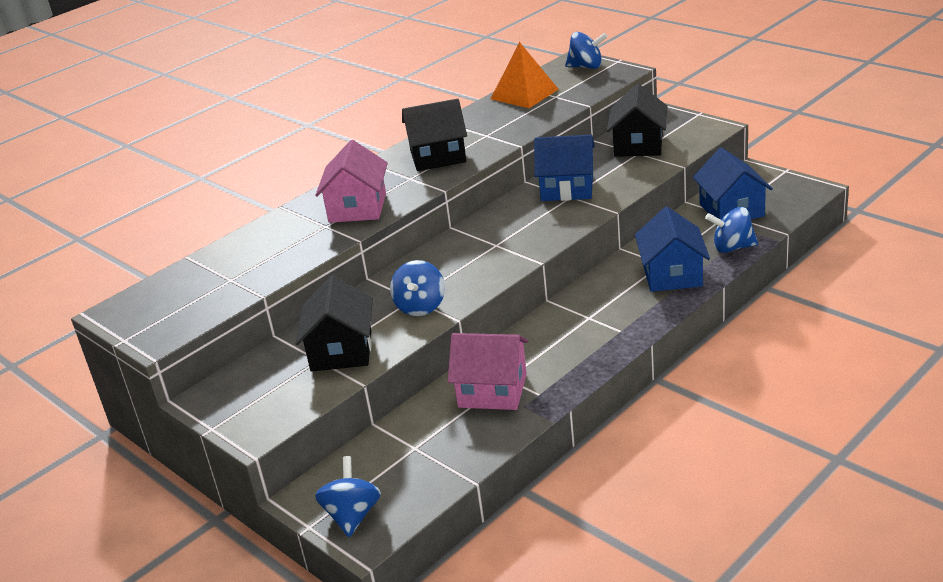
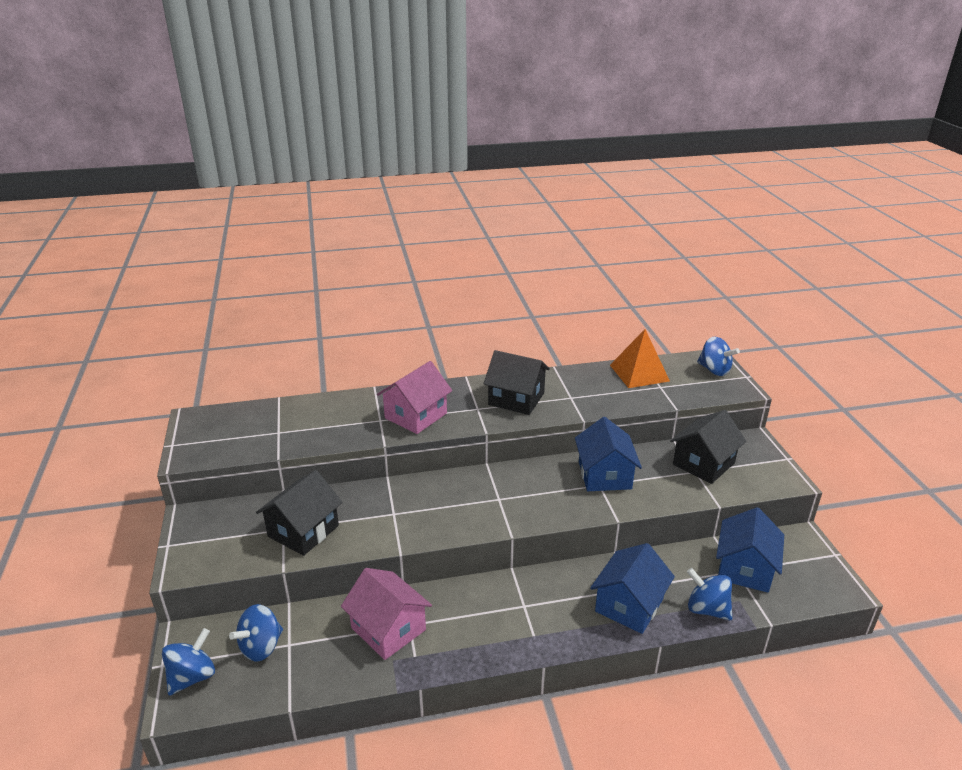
camera: 30 degrees right, 0 degrees up
(420, 307) = (390, 524): blue spinning top -> blue spinning top (261, 647)
(567, 188) = (604, 475): blue house -> blue house turned 45 degrees clockwise

